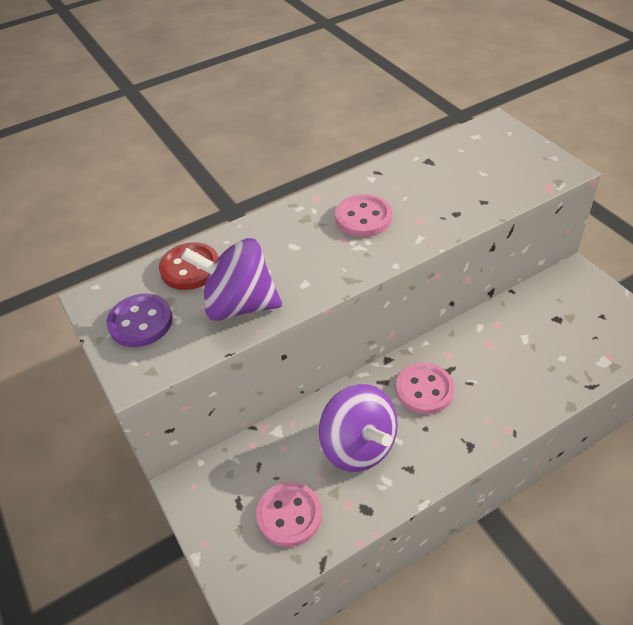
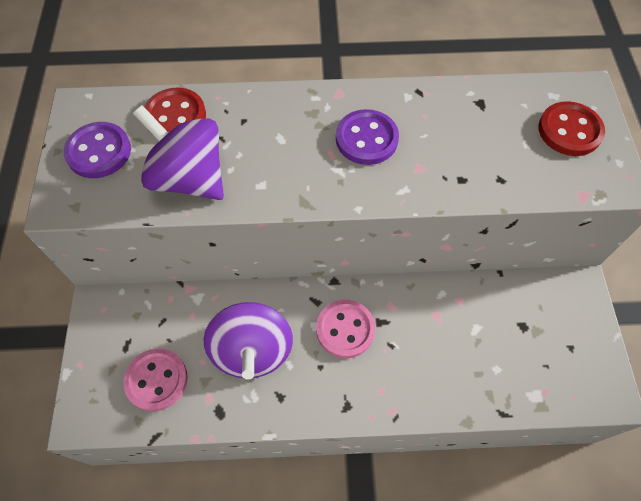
camera: 25 degrees right, 15 degrees up
(363, 218) = (366, 139): pink button -> purple button
(505, 152) = (569, 131): none -> red button

